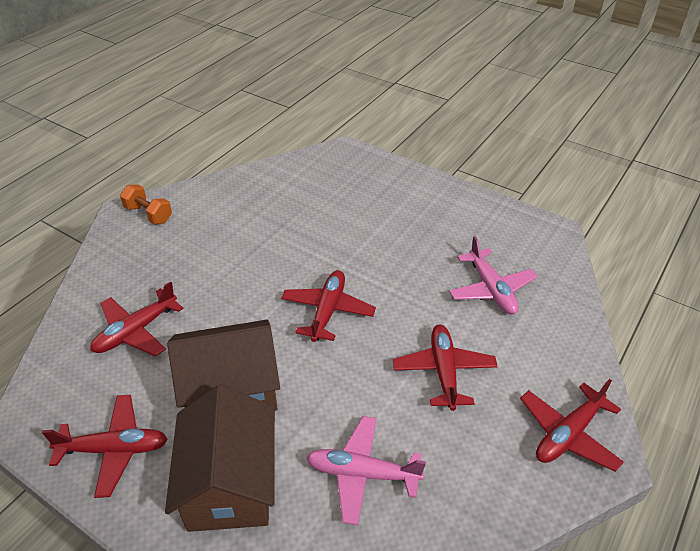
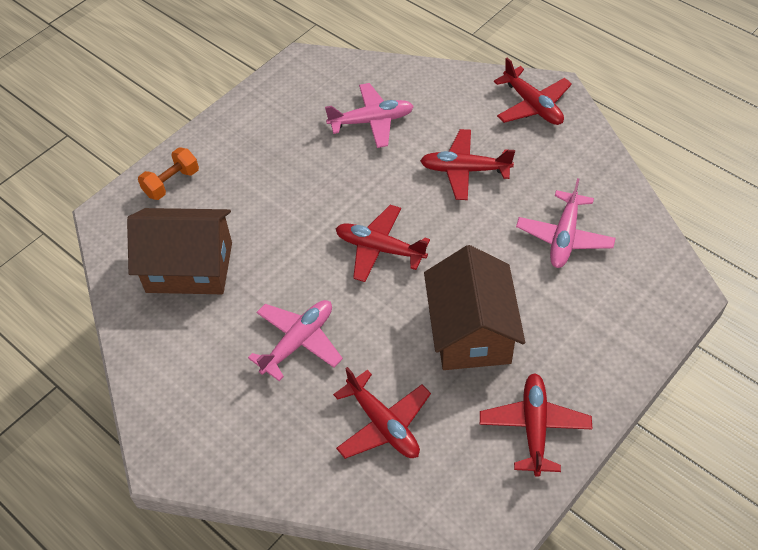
camera: 80 degrees left, 10 degrees up
(148, 214) = (176, 431): orange dumbbell -> orange dumbbell (171, 183)
(223, 268) = (298, 342): none -> pink plane
(230, 483) = (571, 330): brown house -> brown house (189, 267)

